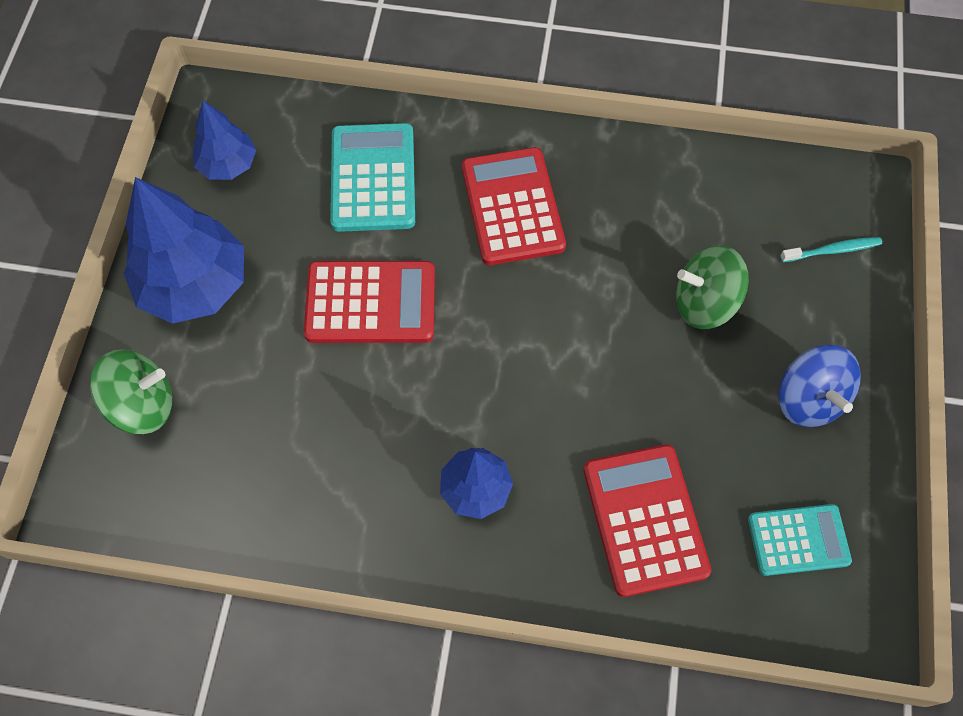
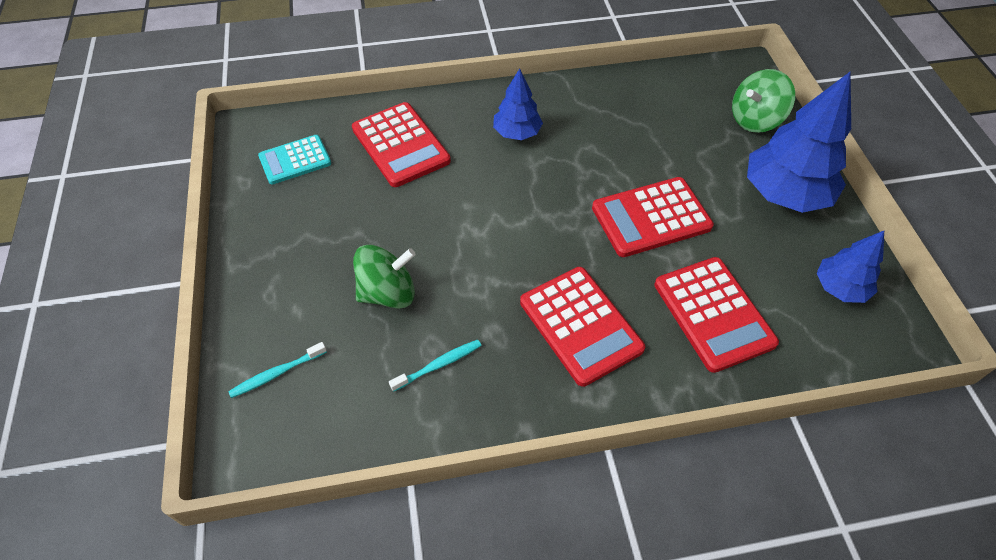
camera: 160 degrees right, 10 degrees down
(373, 178) = (713, 314): turquoise calculator -> red calculator
(668, 211) = (438, 365): none -> turquoise toothbrush
(808, 399) = (293, 245): blue spinning top -> none

